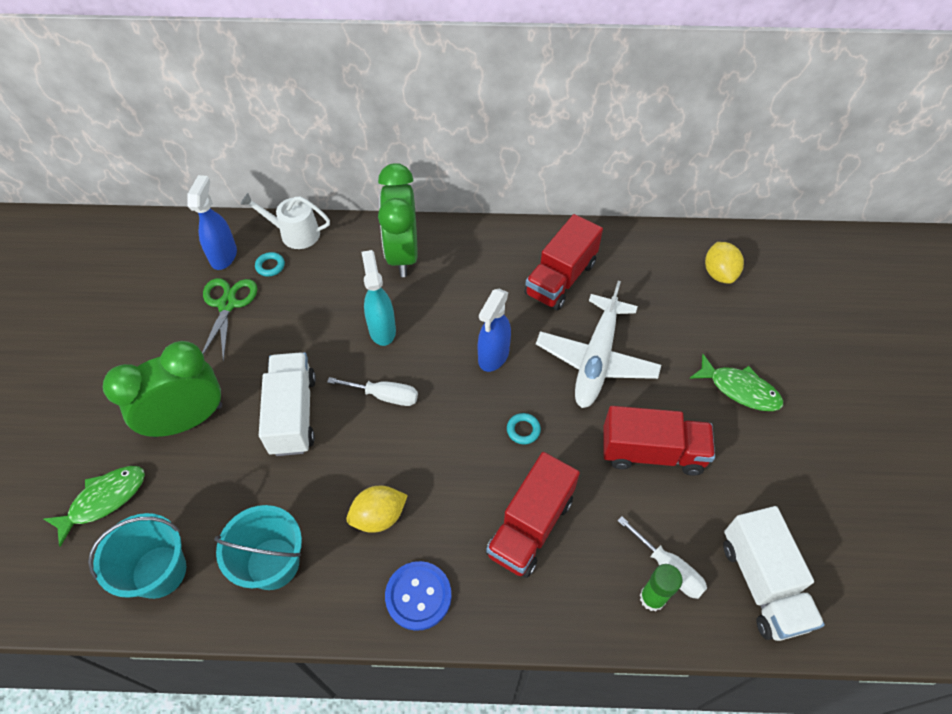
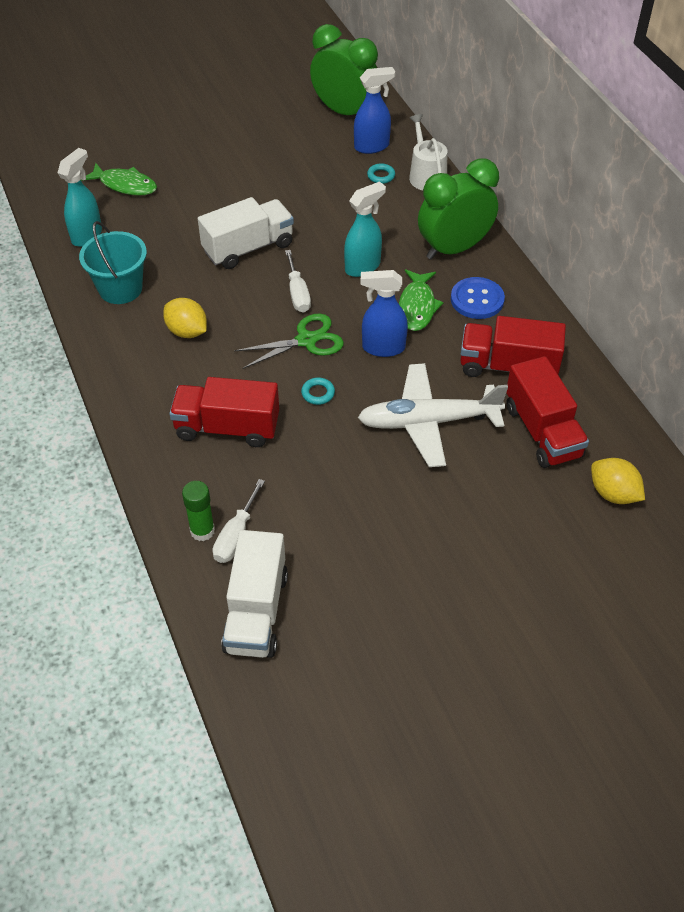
camera: 65 degrees right, 5 degrees down
(159, 571) = (87, 235): turquoise bucket -> turquoise spray bottle
(187, 420) = (209, 195): green clock -> green clock (344, 112)
(227, 304) = (325, 169): green scissors -> green scissors (306, 340)
(418, 596) = (133, 378): blue button -> blue button (477, 300)
(652, 452) = (349, 493): red truck -> red truck (542, 431)
(719, 273) = (613, 494): yellow lemon -> yellow lemon turned 75 degrees clockwise
(739, 389) = (467, 547): green fish -> green fish (417, 306)
(762, 583) = (256, 612): white truck -> white truck turned 45 degrees counterclockwise

